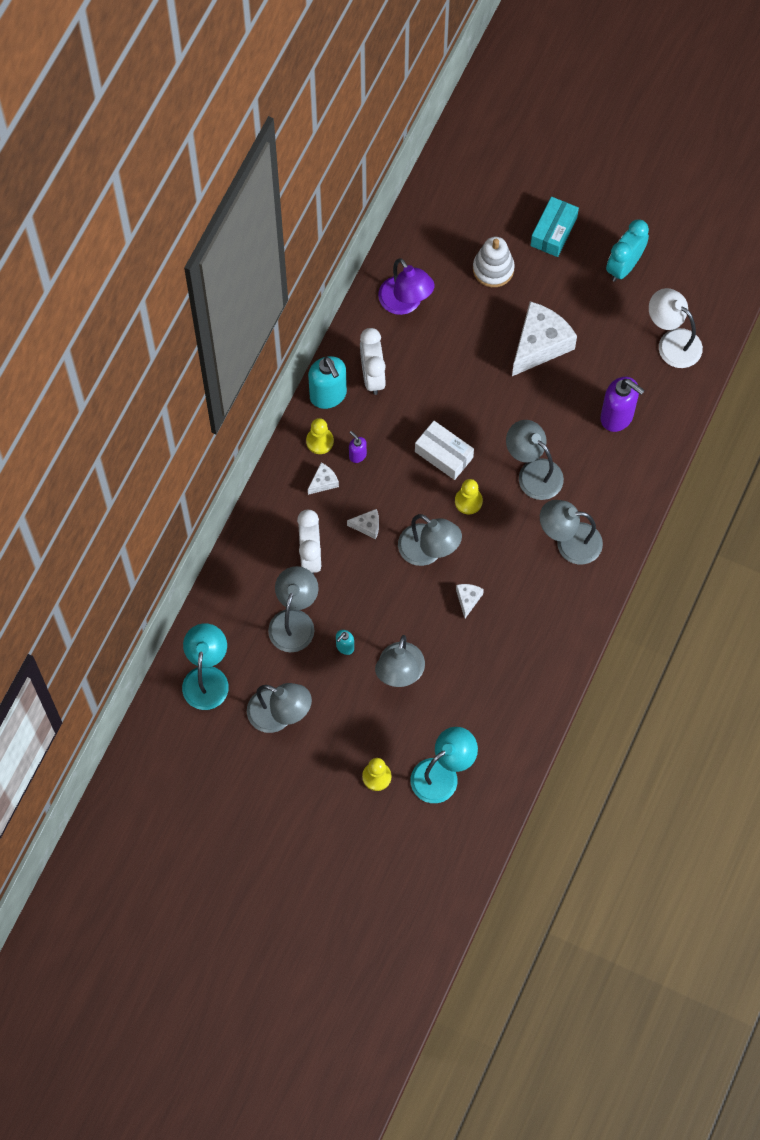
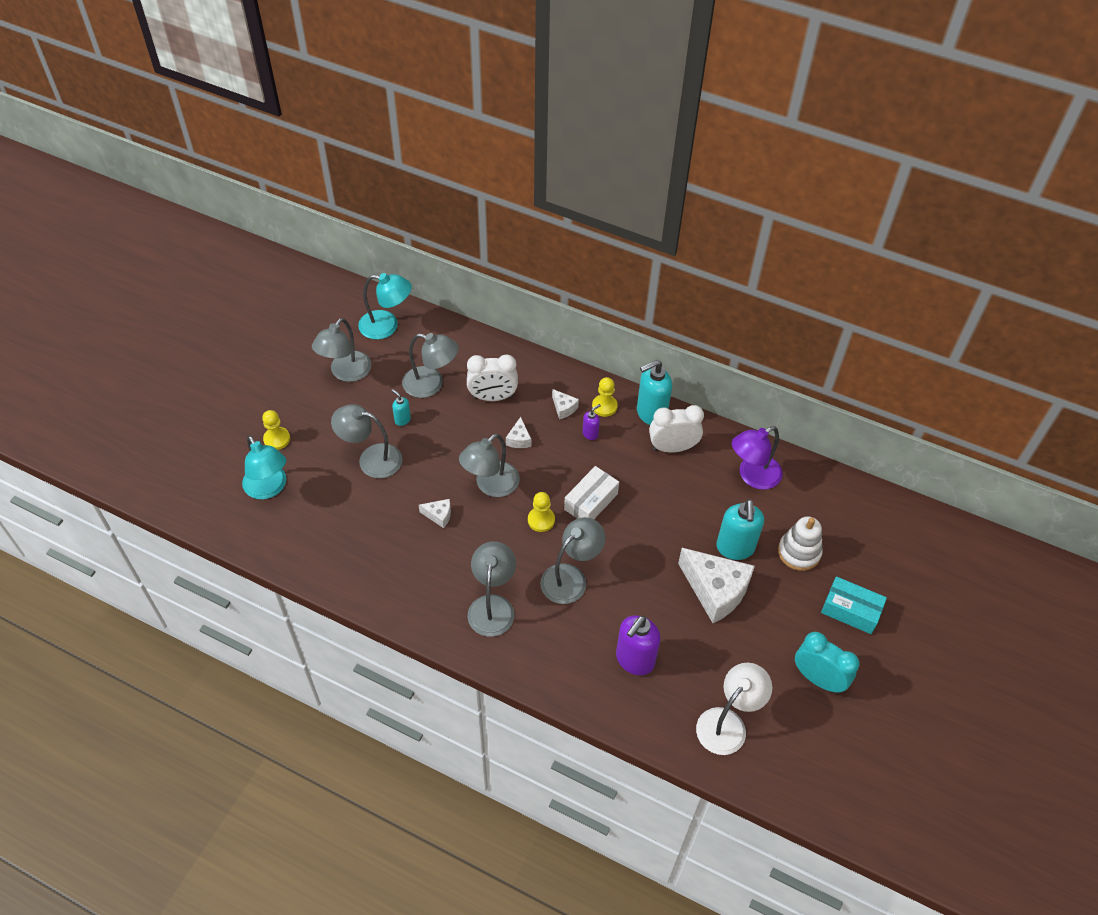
camera: 90 degrees right, 15 degrees down
(491, 324) = (735, 548): none -> turquoise soap dispenser

